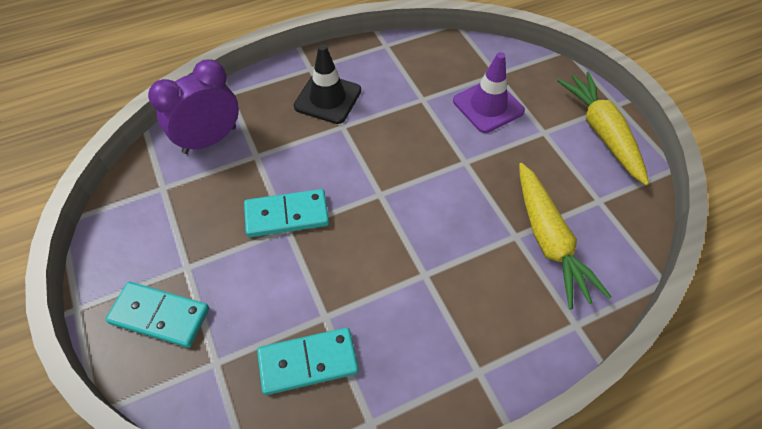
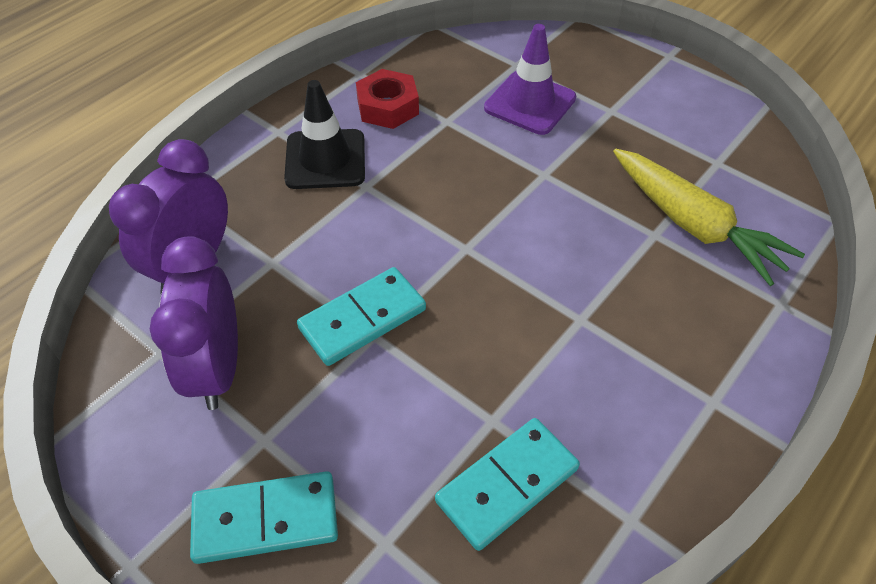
camera: 25 degrees left, 5 degrees down
(186, 211) = (217, 368): none -> purple clock
(389, 75) = (388, 107): none -> red nut
(602, 132) = (673, 90): yellow carrot -> none

